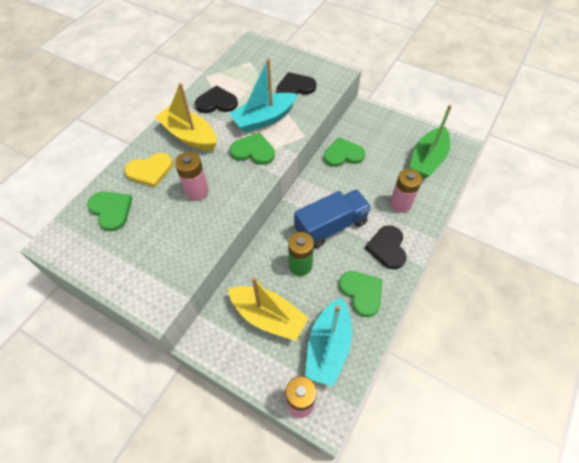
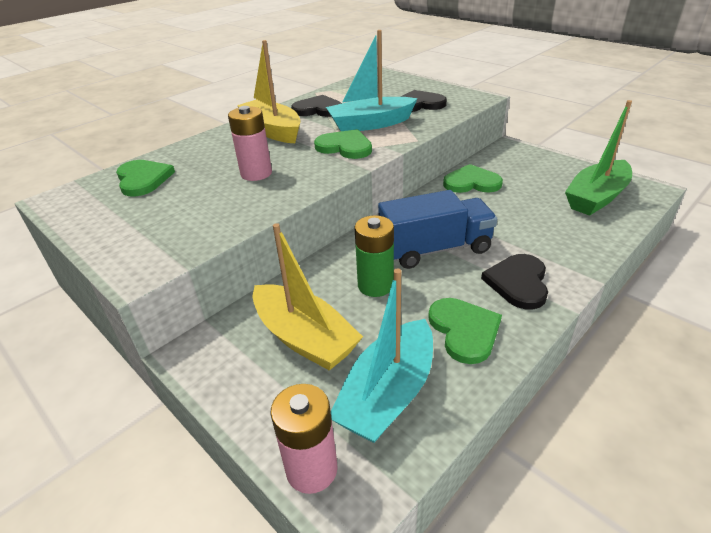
camera: 15 degrees right, 20 degrees down
(150, 170) = (210, 153): yellow heart -> none
(400, 204) = (548, 237): pink battery -> none

